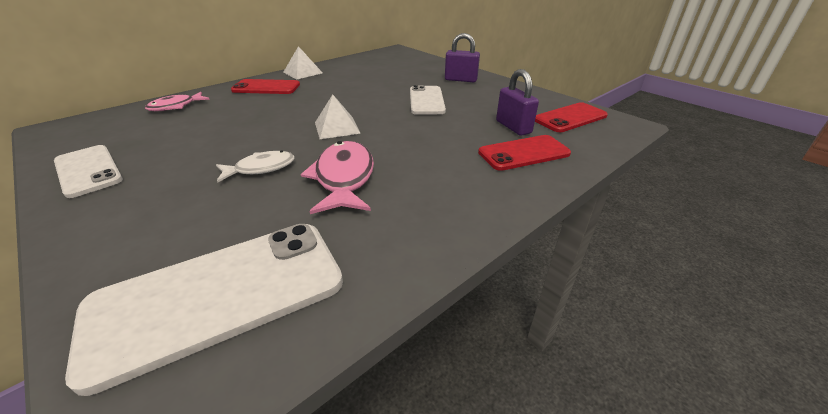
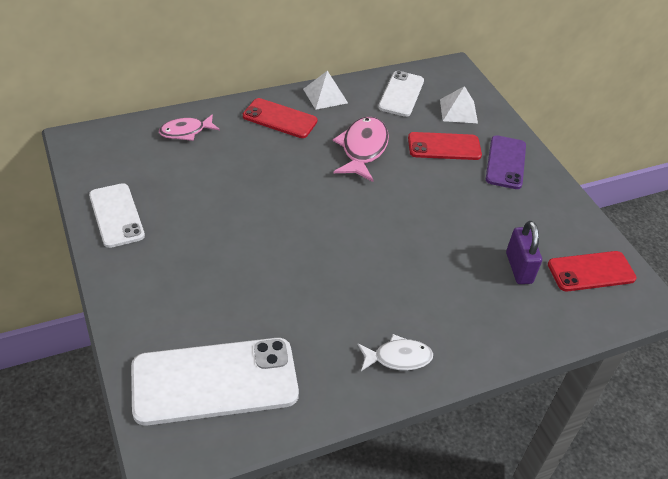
camera: 15 degrees right, 10 degrees up
(261, 168) = (257, 256): white fish -> white fish (398, 358)
(337, 127) = (338, 215): white pyramid -> white pyramid (458, 111)
(344, 178) = (326, 292): pink fish -> pink fish (363, 149)
(426, 100) = (447, 194): white phone -> white phone (401, 94)
(460, 80) = (506, 162): purple padlock -> purple phone
(524, 153) = (506, 310): red phone -> red phone (444, 147)

